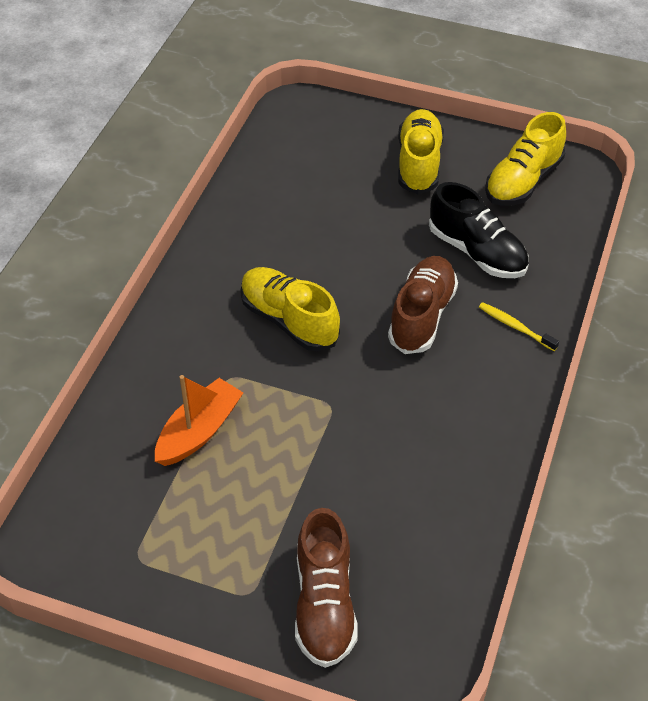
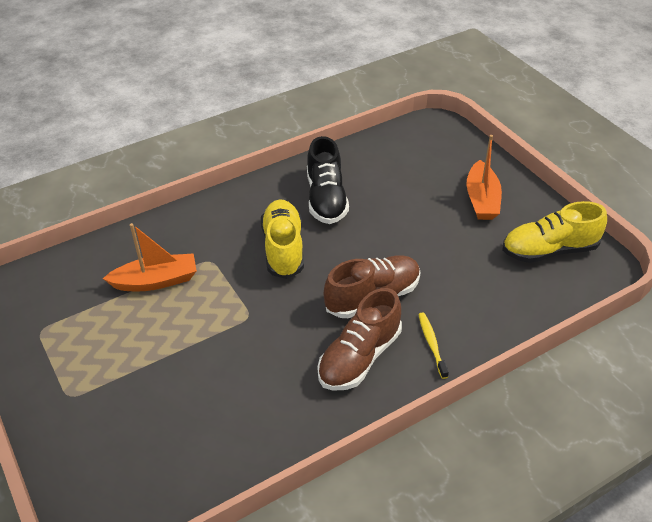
camera: 40 degrees right, 5 degrees down
(324, 604) = (101, 436): brown shoe -> brown shoe (359, 357)
(419, 163) = (482, 199): yellow shoe -> orange boat
(477, 252) = (460, 278): black shoe -> black shoe (326, 199)

